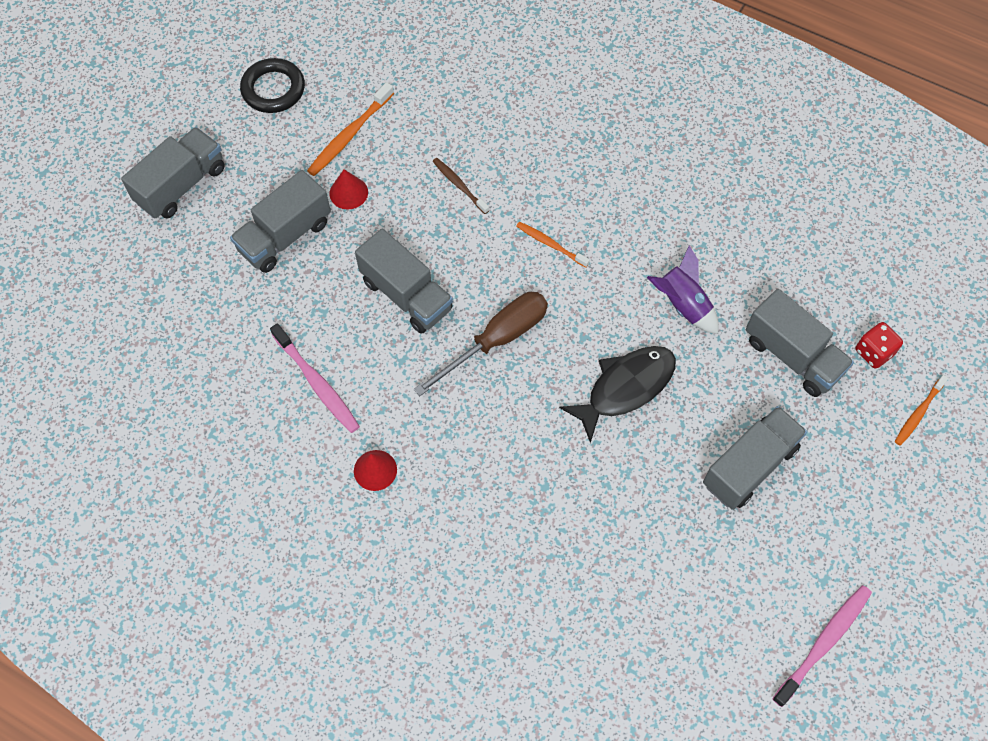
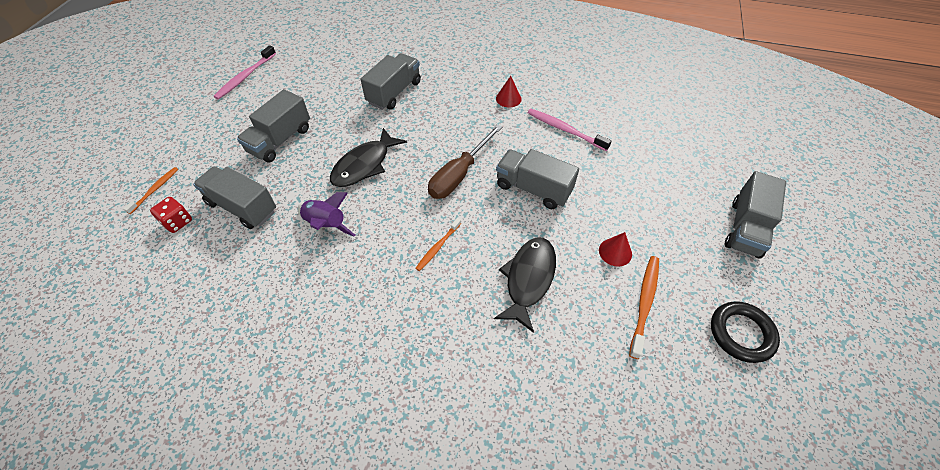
camera: 165 degrees right, 10 degrees down
(285, 236) = (642, 209): grey truck -> grey truck (394, 92)
(459, 185) = (528, 279): brown toothbrush -> black fish
(550, 244) = (437, 247): orange toothbrush -> orange toothbrush turned 105 degrees clockwise

